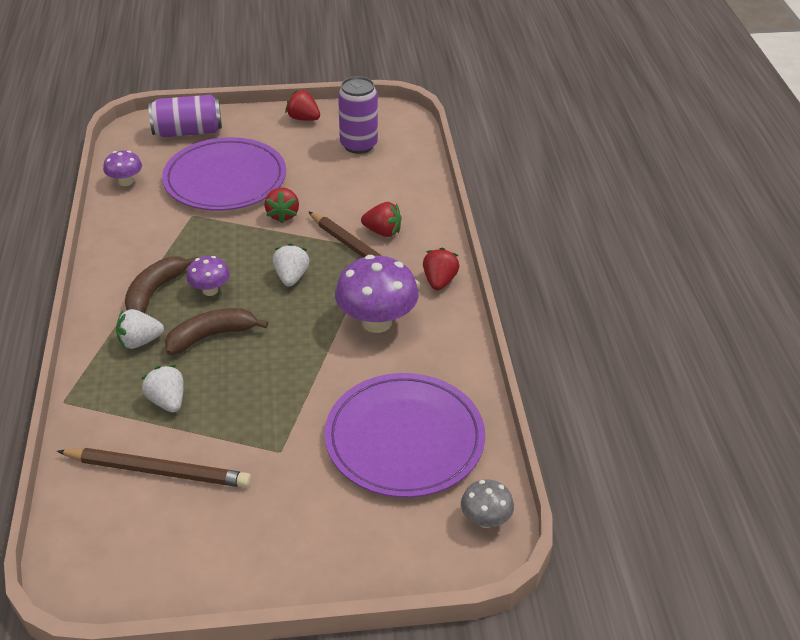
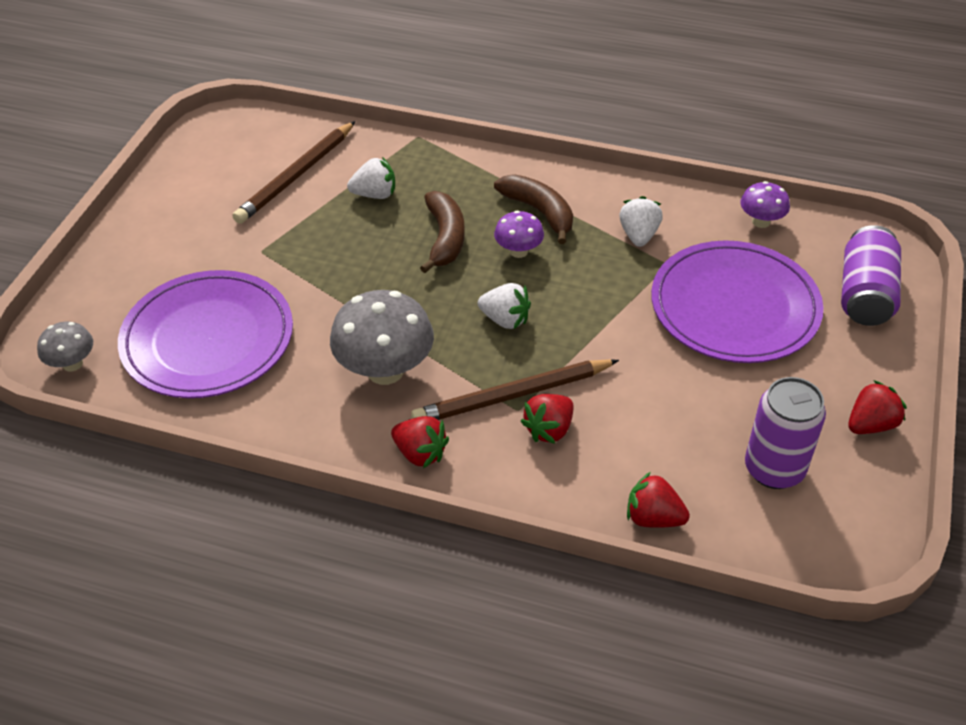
camera: 115 degrees right, 5 degrees up
(140, 341) = (468, 190): white strawberry -> white strawberry (638, 235)
(283, 215) = (631, 342): red strawberry -> red strawberry (653, 518)
(376, 322) = (385, 370): purple mushroom -> grey mushroom

